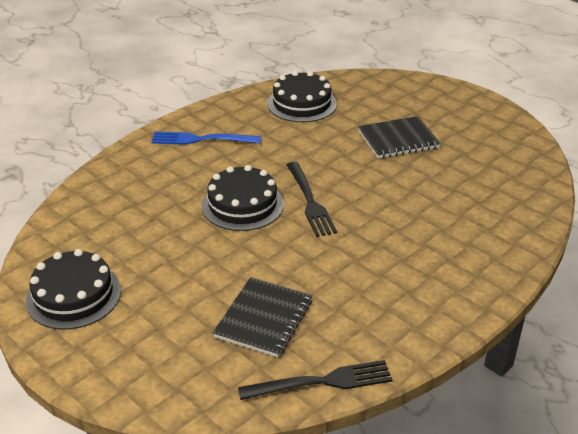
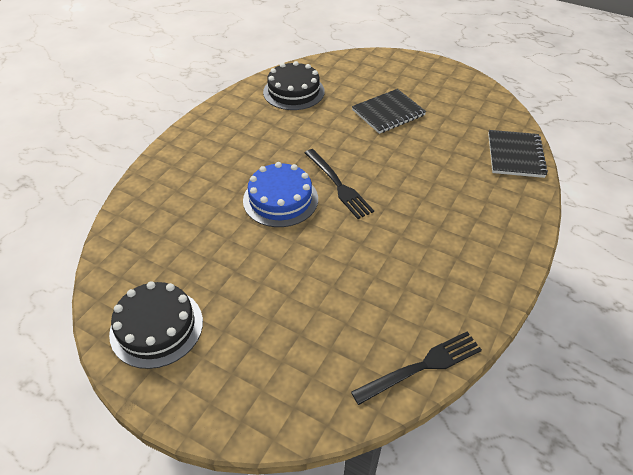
camera: 15 degrees left, 10 degrees up
(201, 139) = (218, 141): blue fork -> none
(242, 205) = (280, 199): black cake -> blue cake
(264, 319) = (345, 312): black notebook -> black notebook (515, 155)

